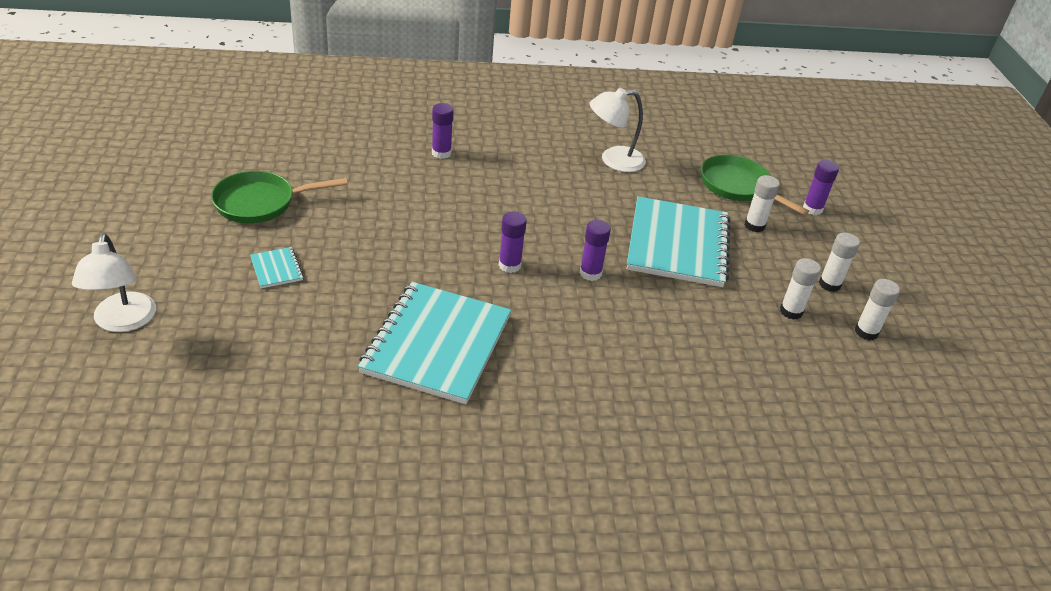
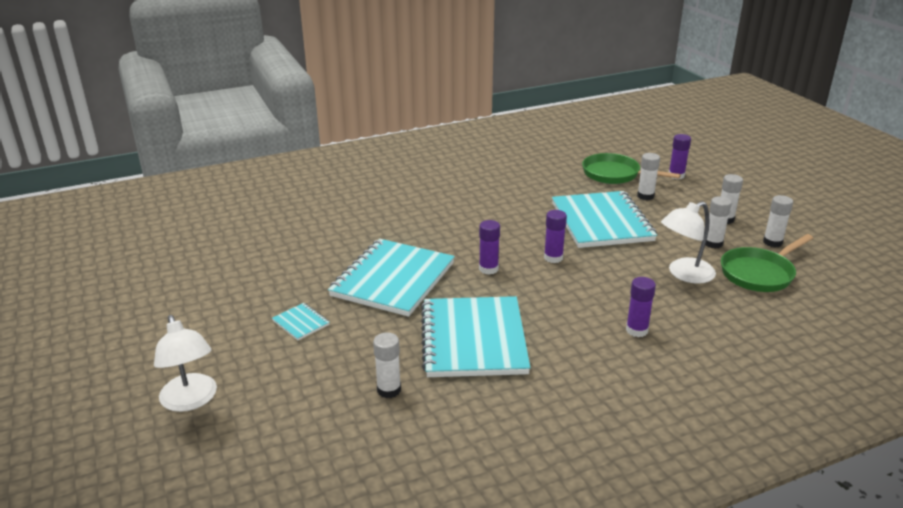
camera: 15 degrees left, 10 degrees down
(261, 203) = (252, 279): green pan -> green pan (759, 273)
(314, 374) = (389, 390): none -> white glue stick
(400, 247) = (393, 279): none -> turquoise notebook
(441, 153) = (377, 207): purple glue stick -> purple glue stick (636, 330)
(613, 160) = (513, 179): white lamp -> white lamp (684, 274)

